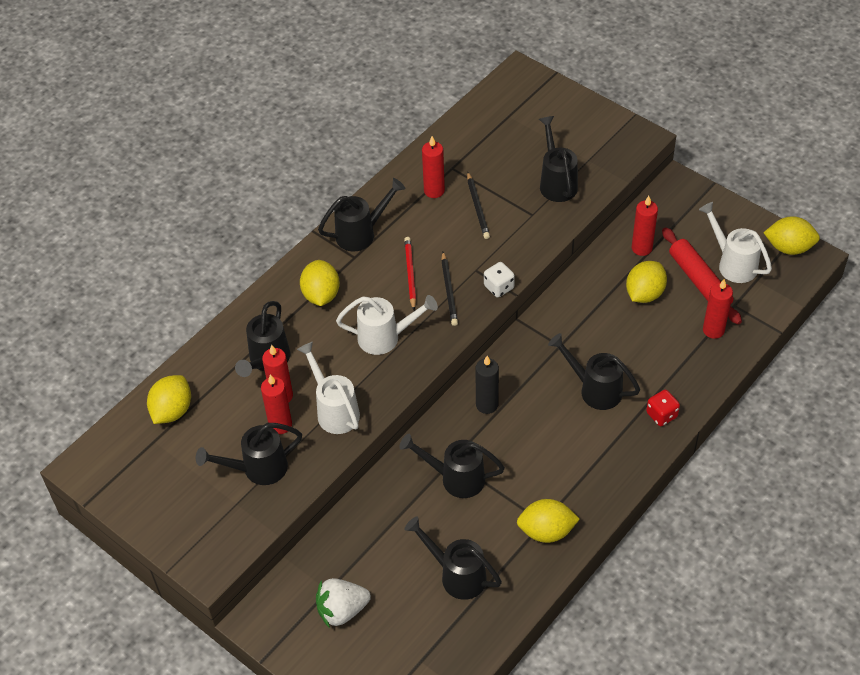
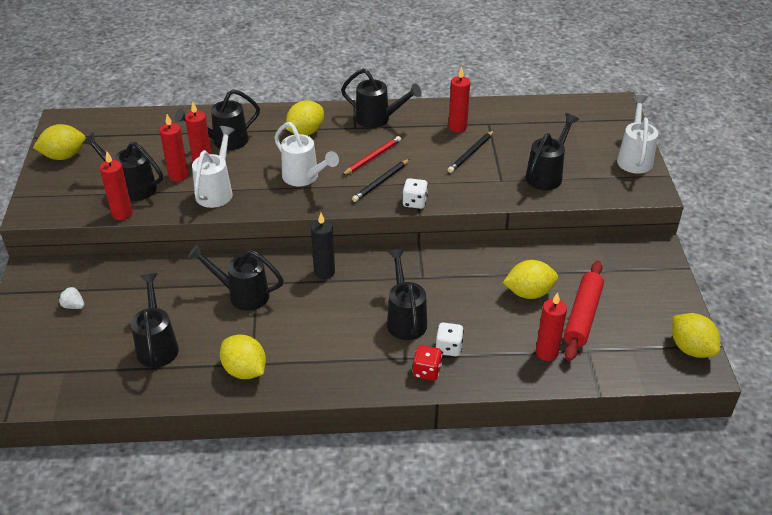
camera: 45 degrees right, 10 degrees down
(172, 411) = (142, 128): yellow lemon -> yellow lemon (64, 156)
(342, 610) = (73, 306): white strawberry -> white strawberry, size x0.54
(456, 478) = (242, 295): black watering can -> black watering can turned 45 degrees counterclockwise
(641, 248) = (569, 266): red candle -> red candle (122, 213)
(651, 384) = (448, 348): none -> white dice
(733, 263) = (627, 325): white watering can -> white watering can (634, 158)

